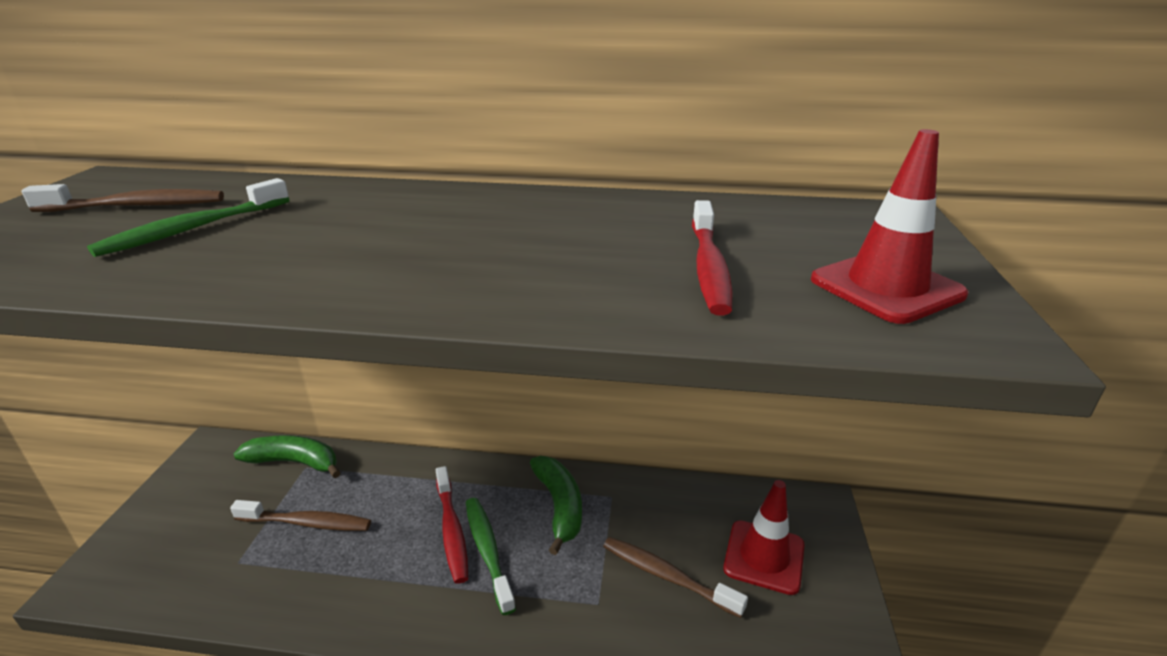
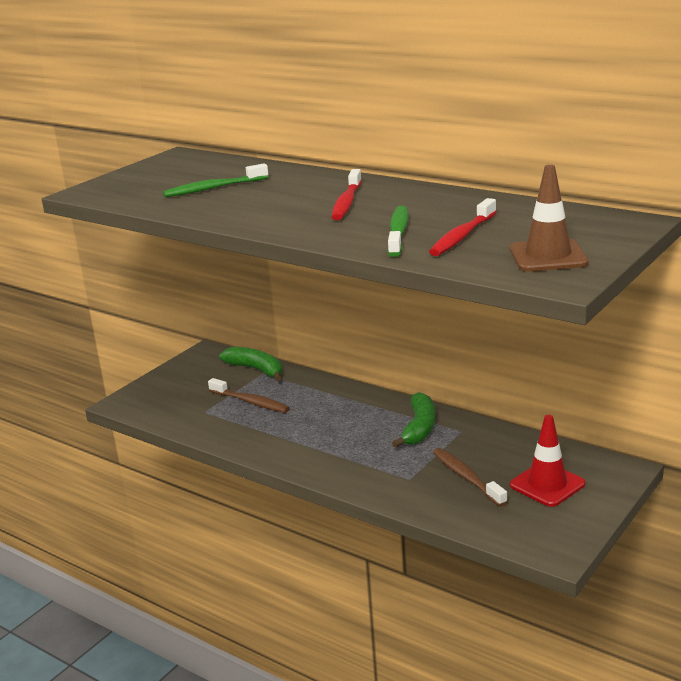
camera: 30 degrees right, 5 degrees down
(137, 206) = (190, 173): brown toothbrush -> none
(452, 531) = (338, 425): red toothbrush -> red toothbrush (346, 202)
(488, 551) = (355, 439): green toothbrush -> green toothbrush (398, 232)
(886, 287) = (548, 256): red traffic cone -> brown traffic cone

